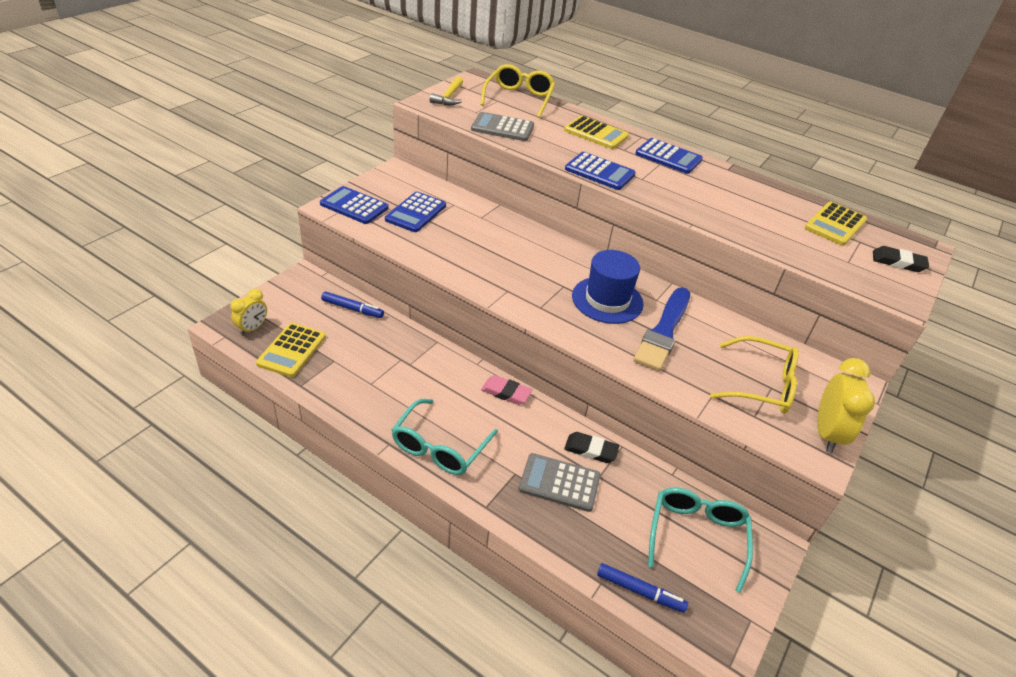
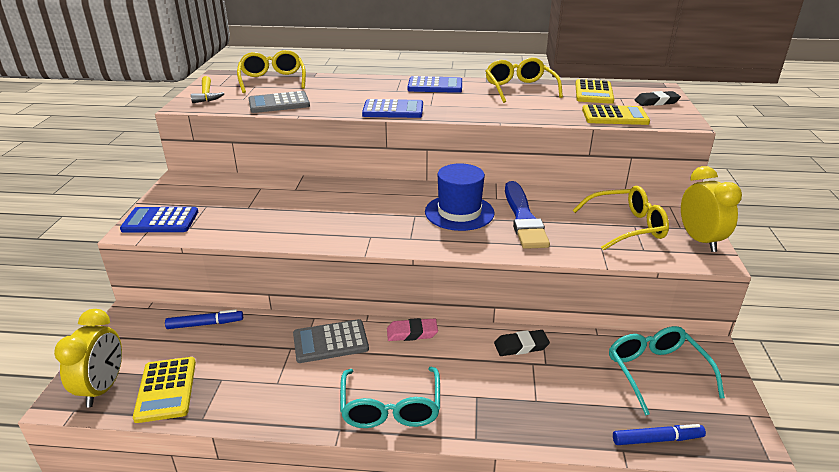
camera: 25 degrees left, 10 degrees down
(252, 328) = (103, 388): yellow clock -> yellow clock, size x1.58
(415, 213) = (229, 206): blue calculator -> none
(559, 482) = (519, 385): grey calculator -> grey calculator (330, 342)
(596, 133) = (362, 86): yellow calculator -> yellow calculator (615, 116)
(755, 191) = (519, 89): none -> yellow glasses

